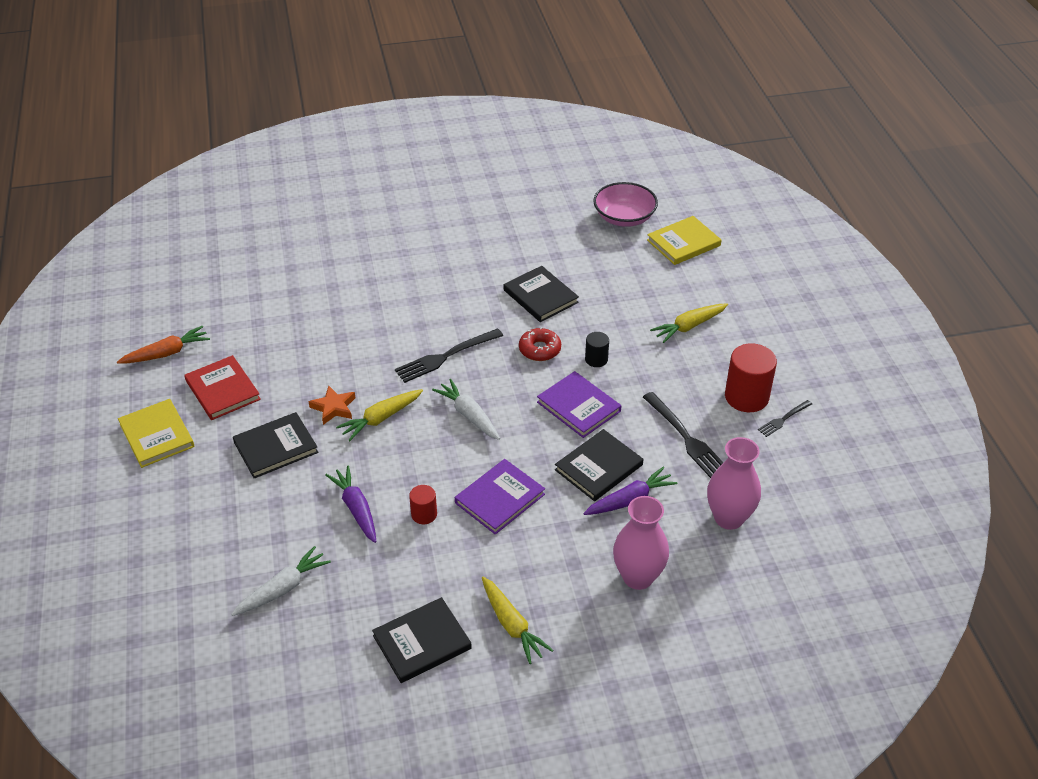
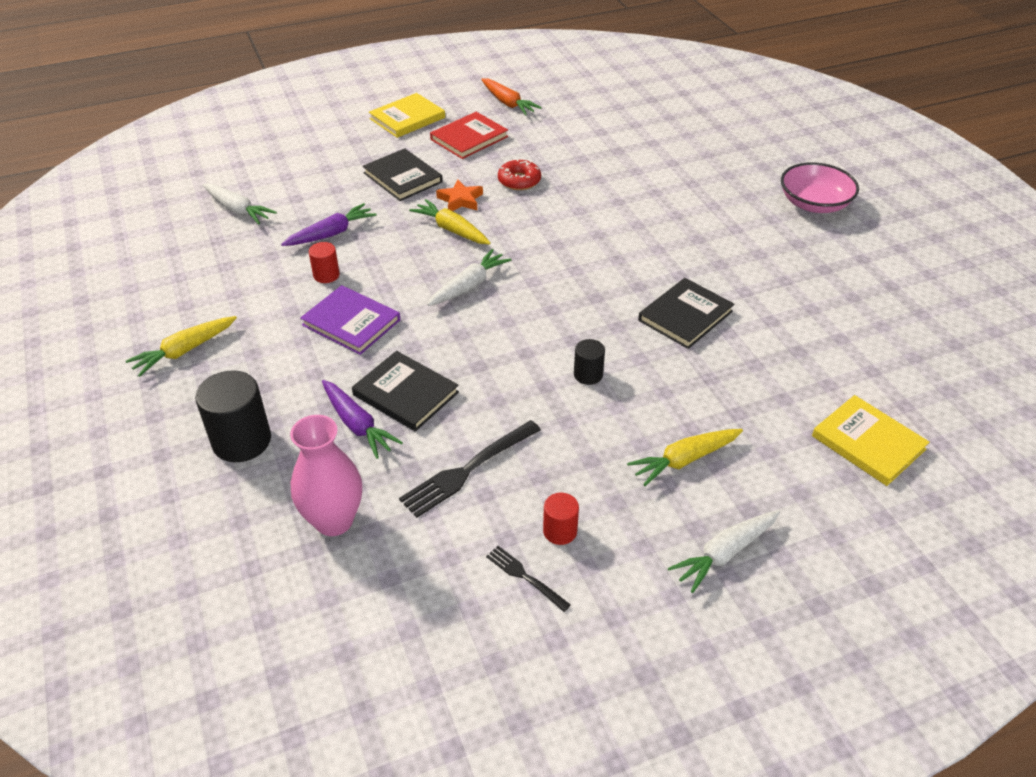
camera: 80 degrees right, 0 degrees up
(422, 642) = (171, 296): black book -> none
(446, 356) = (555, 258): black fork -> none
(539, 349) = (590, 325): red donut -> red donut (519, 181)
(578, 407) = (501, 367): purple book -> none
(624, 217) = (889, 376): pink bowl -> pink bowl (814, 204)
(638, 577) = (242, 441): pink vase -> black cylinder
(689, 326) = (684, 460): yellow carrot -> yellow carrot turned 75 degrees counterclockwise
(746, 397) = (560, 531): red cylinder -> red cylinder, size x0.54
(769, 325) = (725, 553): none -> white carrot

